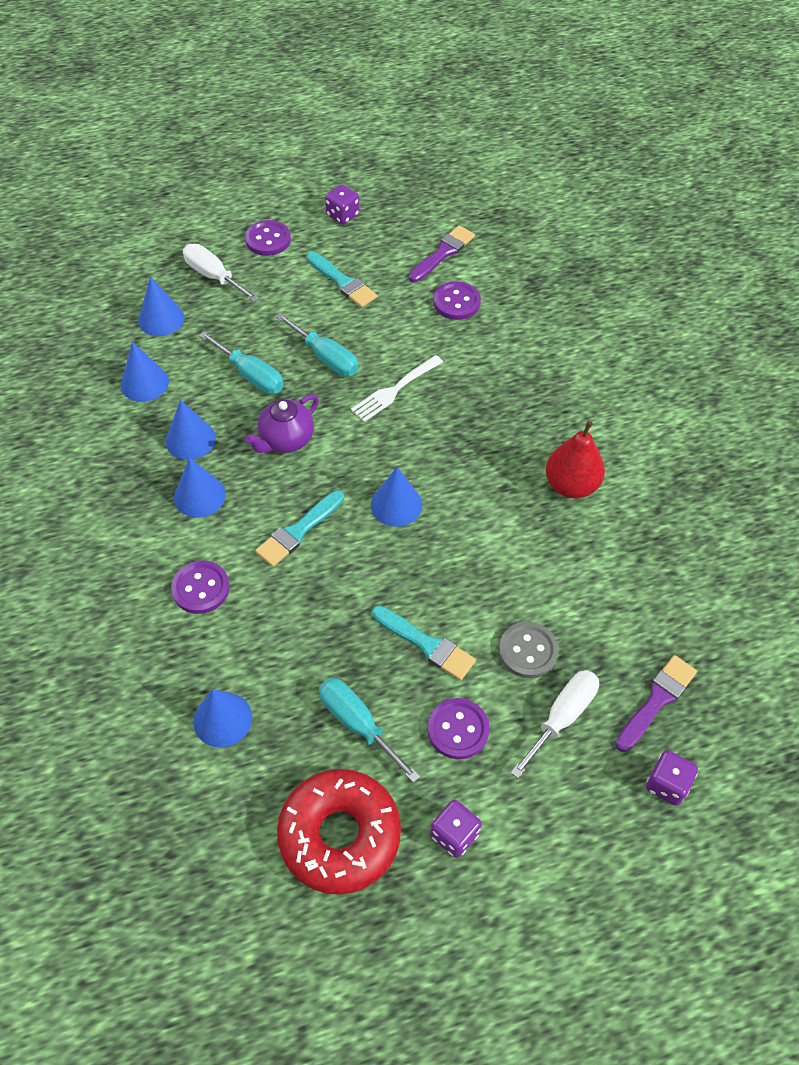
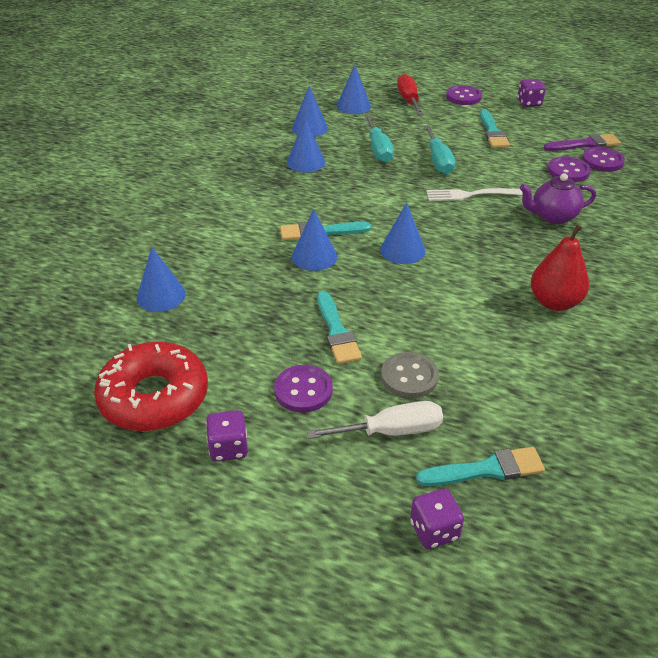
camera: 40 degrees right, 15 degrees down
(199, 496) = (279, 188): blue cone -> blue cone (314, 256)
(201, 588) = (227, 229): purple button -> purple button (602, 161)
(214, 276) = (408, 100): white screwdriver -> red screwdriver
(286, 440) = (365, 187): purple teapot -> purple teapot (552, 217)
(357, 724) = (239, 346): turquoise screwdriver -> none
(656, 700) = (486, 469): purple brush -> turquoise brush

